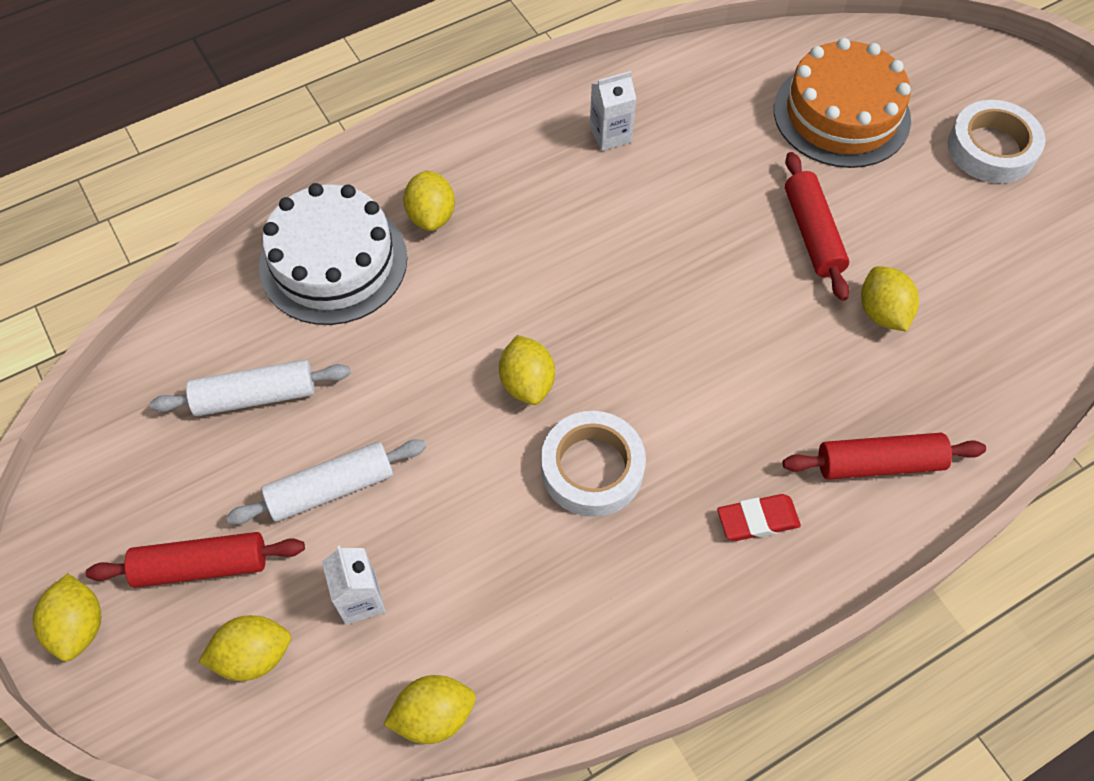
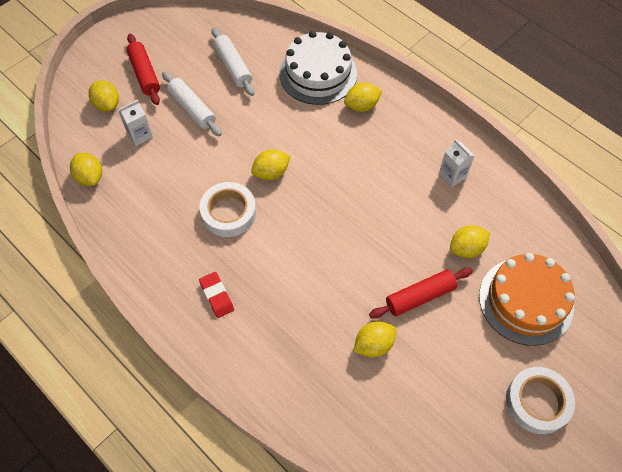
camera: 75 degrees right, 0 degrees up
(79, 626) = (110, 43): yellow lemon -> yellow lemon (466, 249)
(879, 463) = (267, 355): red rolling pin -> none

